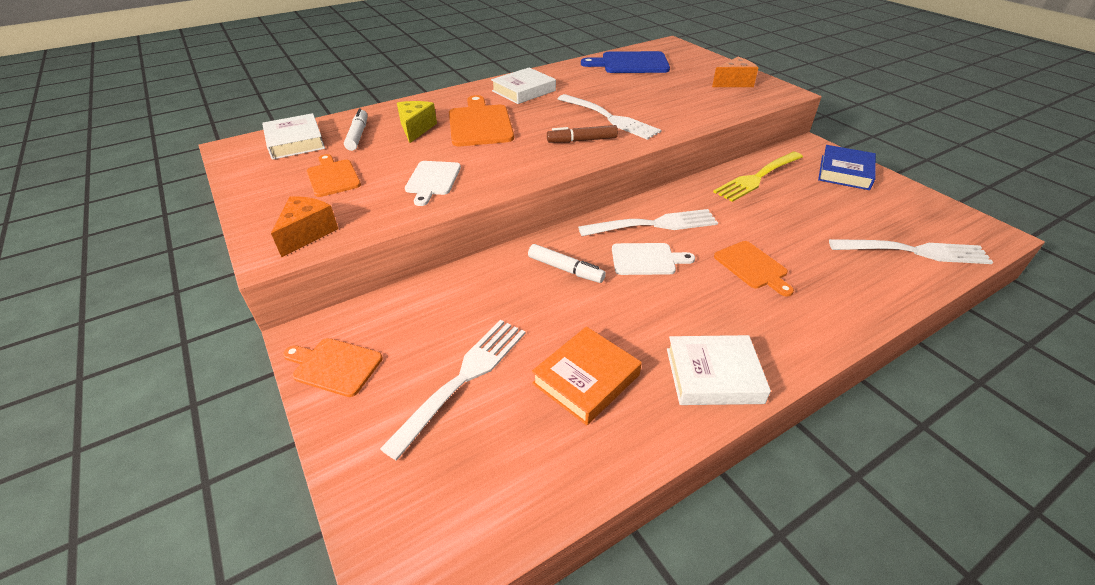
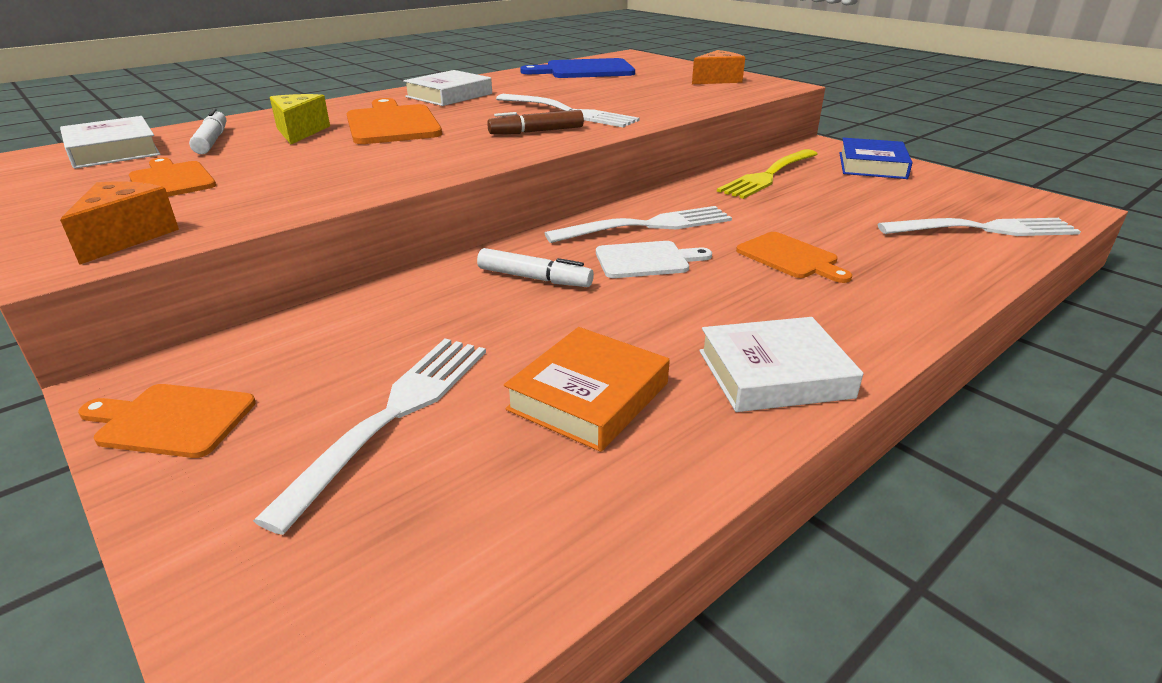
camera: 10 degrees left, 10 degrees down
(432, 180) = (327, 175): white cutting board -> none

